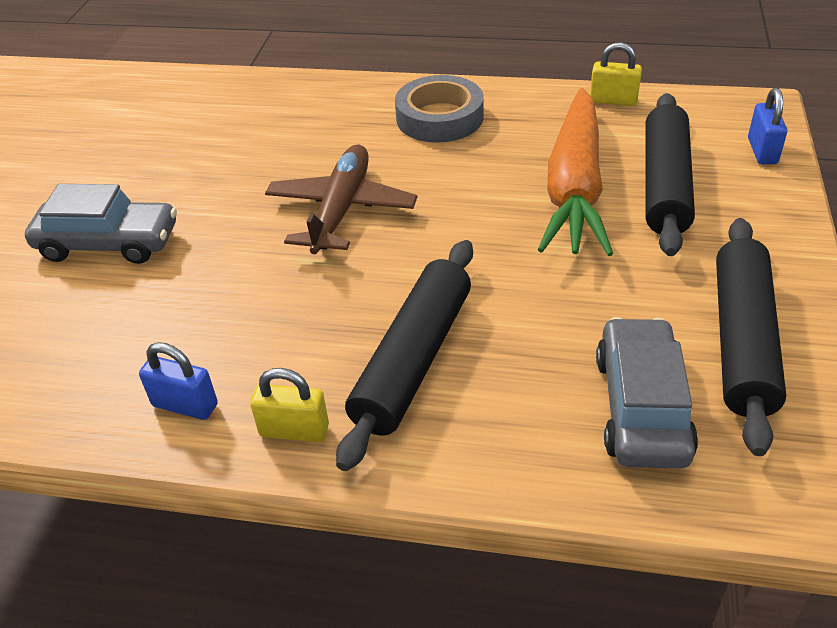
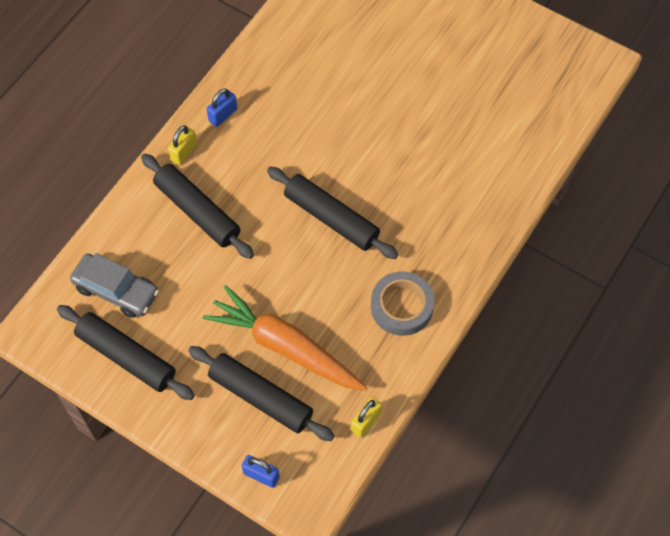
camera: 110 degrees right, 20 degrees up
(108, 243) = (363, 102): grey car -> none
(341, 210) = (331, 218): brown plane -> black rolling pin

